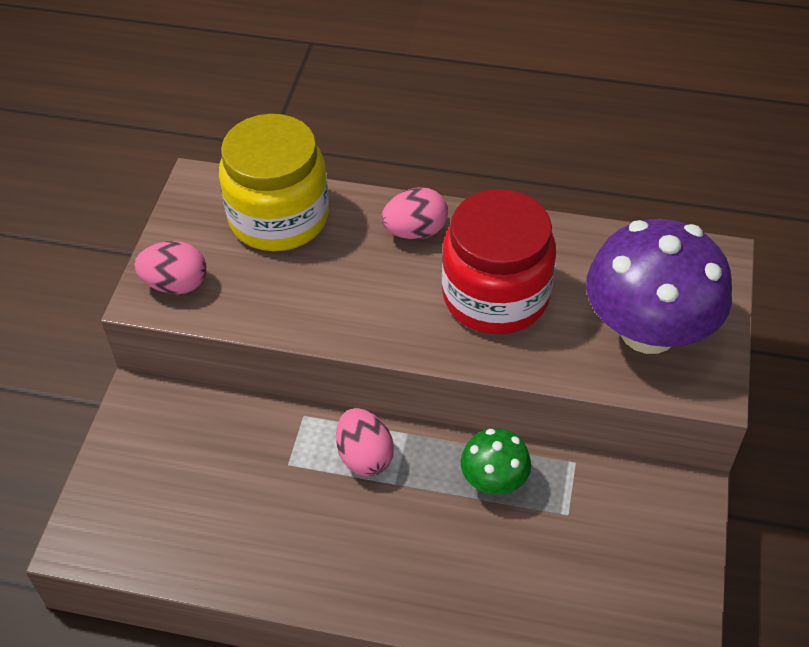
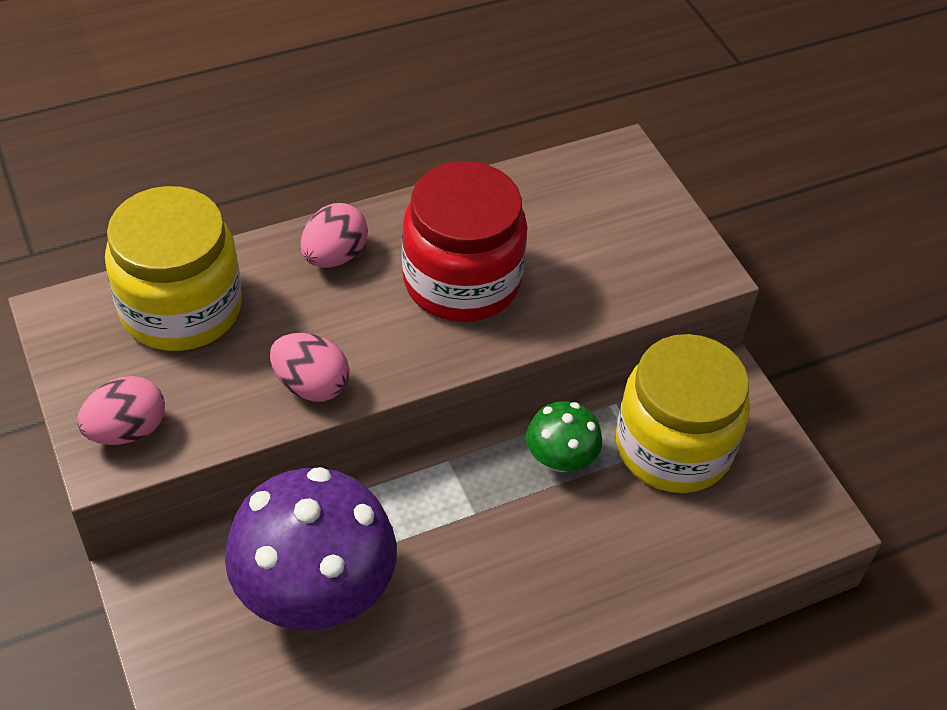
camera: 40 degrees left, 0 degrees up
(365, 456) = (426, 504): pink egg -> pink egg (311, 385)
(595, 523) = (673, 447): none -> yellow jar
(648, 331) = (618, 246): purple mushroom -> purple mushroom (315, 591)

